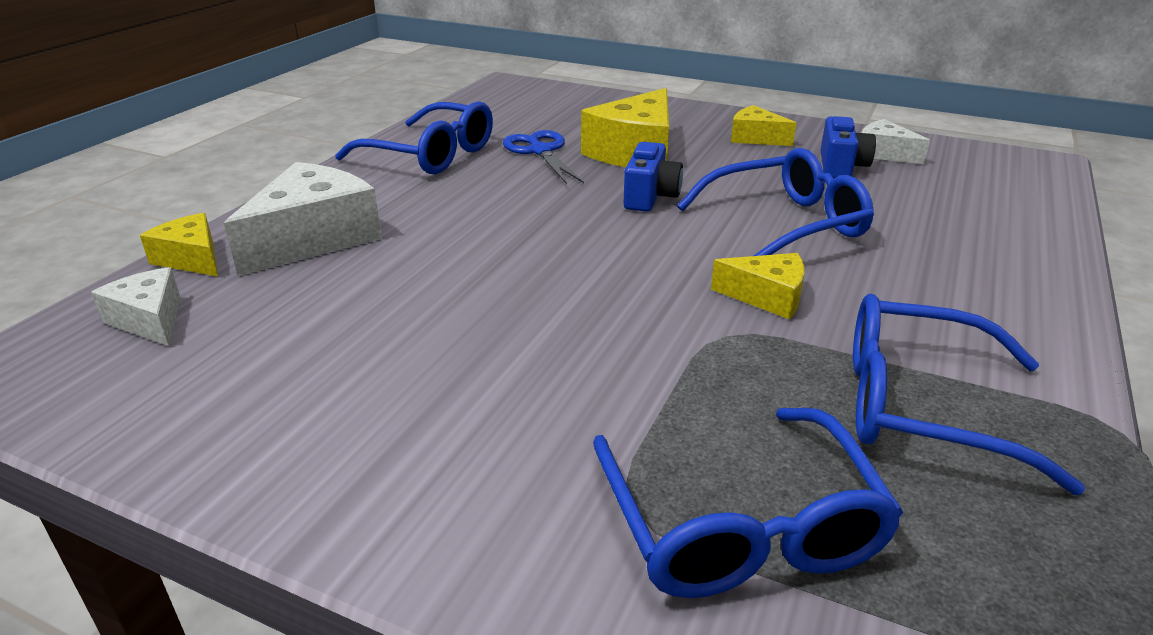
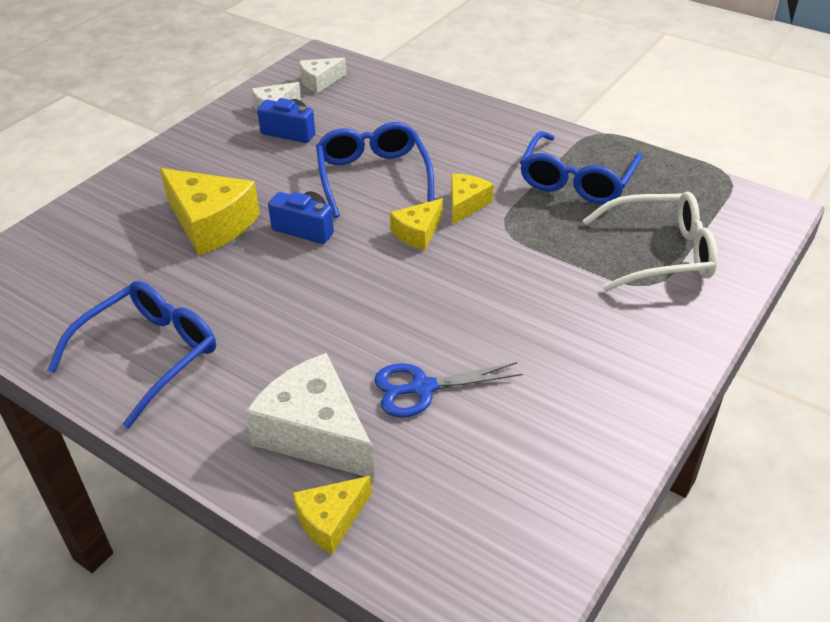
camera: 80 degrees left, 10 degrees up
(150, 320) = (438, 528): white cheese -> white cheese (320, 81)
(540, 151) = (179, 279): blue scissors -> blue scissors (422, 388)
(739, 524) = (659, 253): blue glasses -> white glasses
(755, 138) = (214, 157): yellow cheese -> yellow cheese (418, 233)

